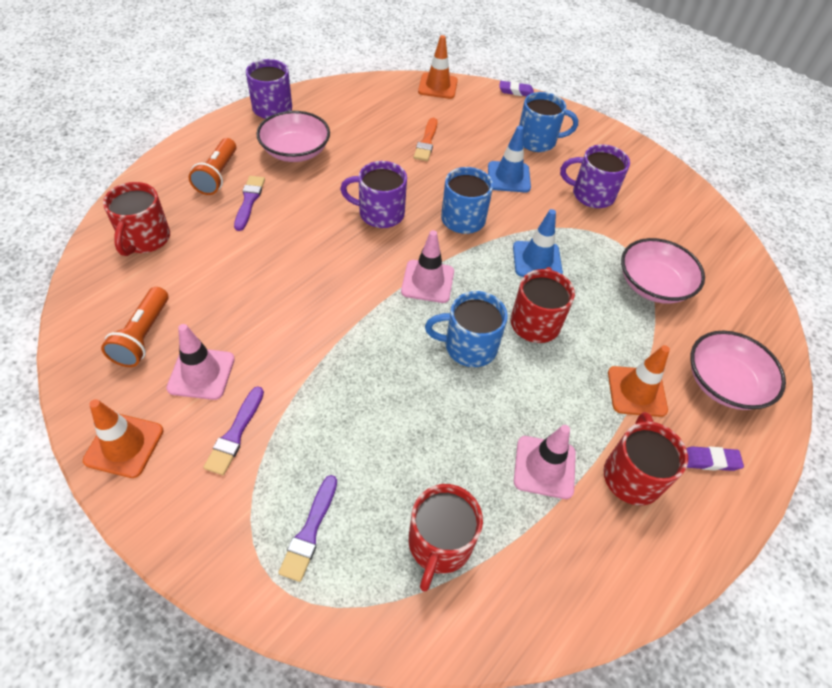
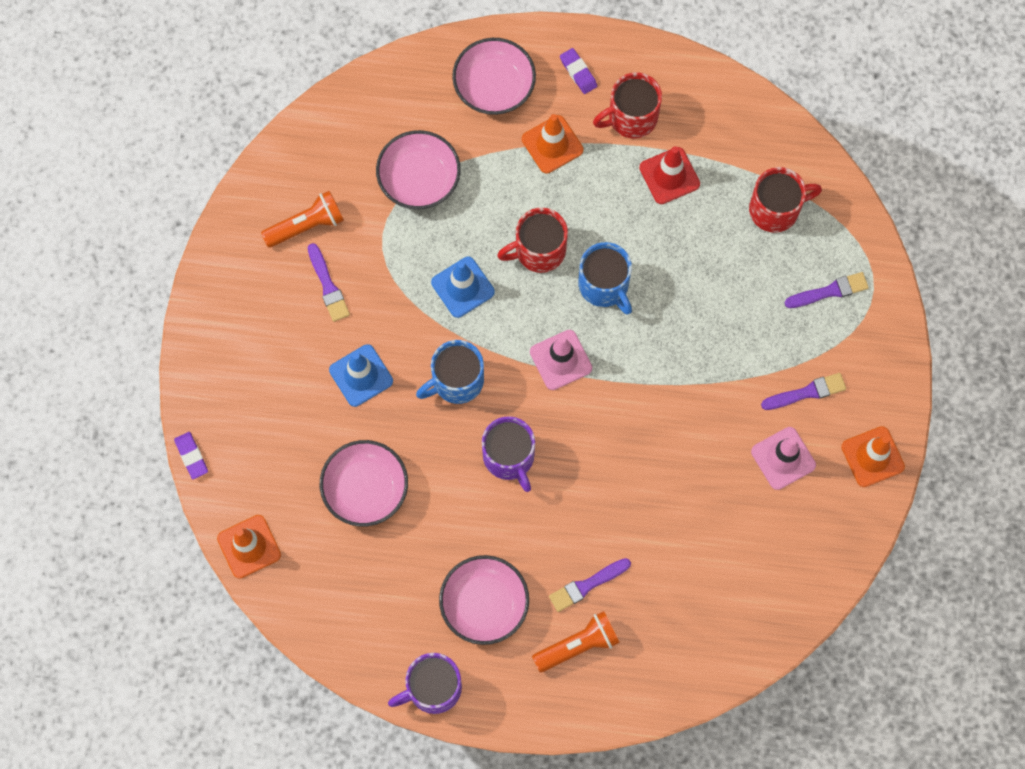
camera: 120 degrees left, 20 degrees up
(143, 336) = (789, 531): orange flashlight -> orange flashlight (306, 225)
(145, 239) = (702, 630): red mug -> none
(426, 142) = (365, 489): orange brush -> pink bowl
(537, 141) = (274, 381): blue mug -> none
(544, 467) = (669, 176): pink traffic cone -> red traffic cone
(591, 194) = (328, 286): purple mug -> purple brush

